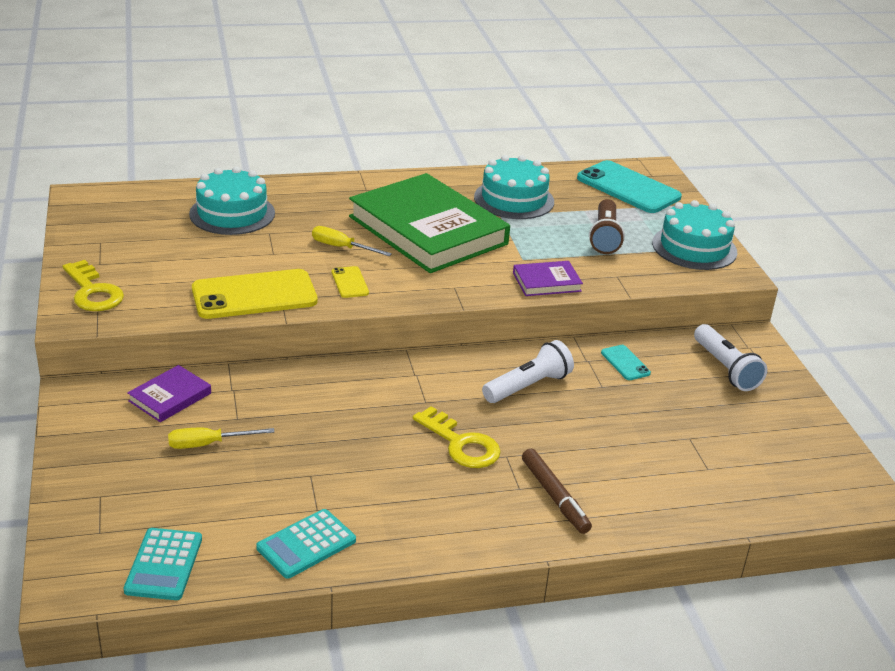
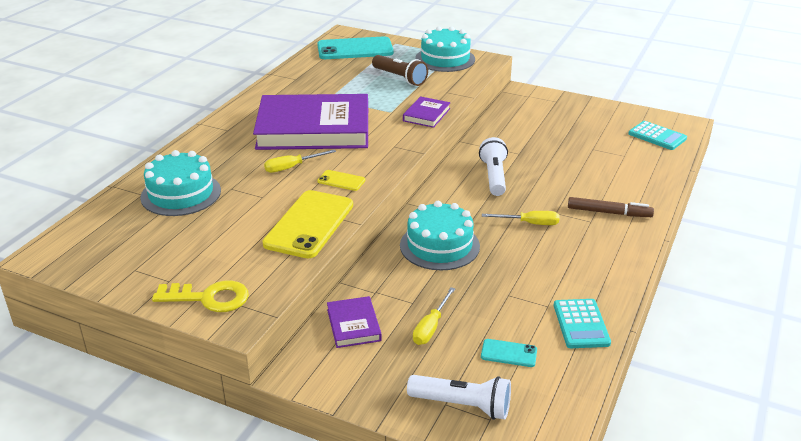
camera: 50 degrees left, 0 degrees up
(164, 565) = (554, 398): turquoise calculator -> turquoise calculator (657, 136)
(428, 230) = (313, 128): green book -> purple book
(461, 444) = (529, 223): yellow key -> yellow screwdriver
(514, 199) = (317, 87): turquoise cake -> turquoise cake (439, 246)
(625, 363) = (504, 137): turquoise phone -> turquoise phone (509, 353)
(725, 368) = (541, 111): white flashlight -> white flashlight (462, 405)

